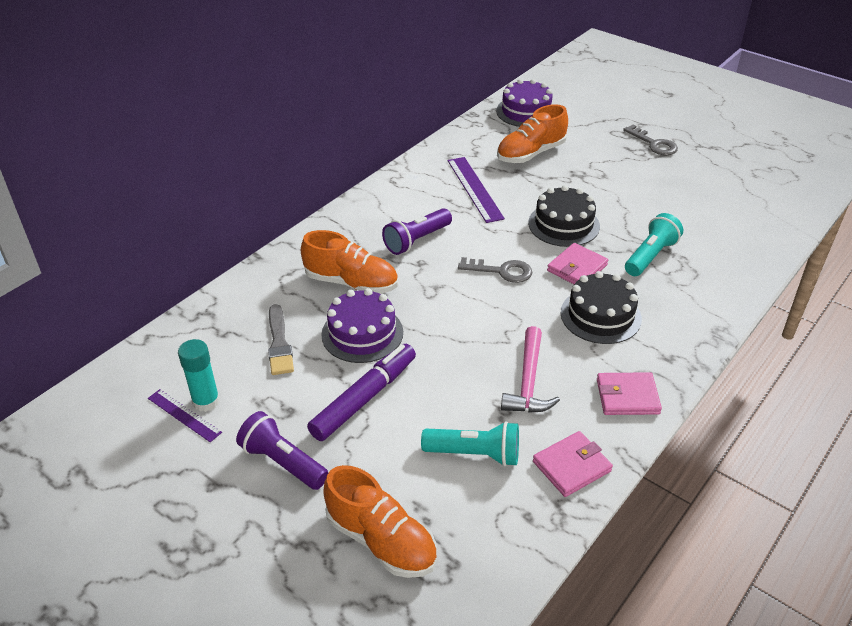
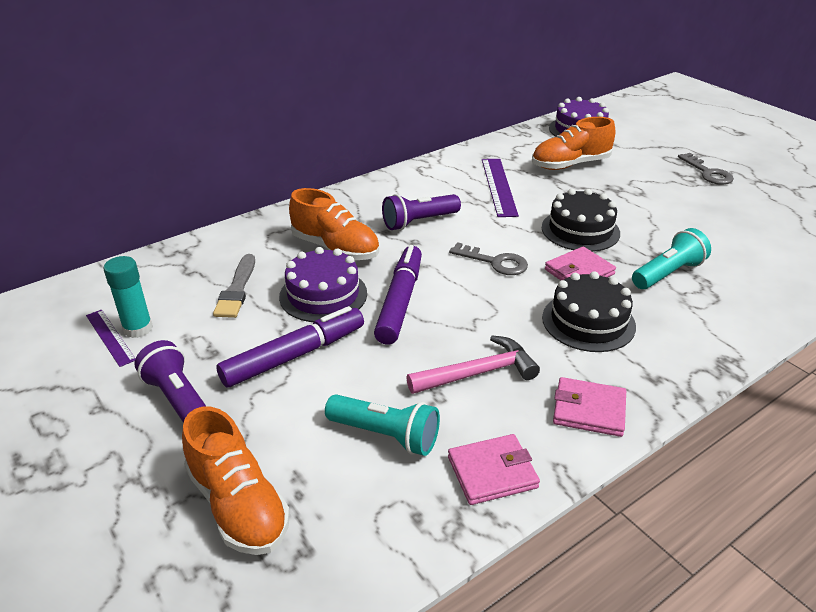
camera: 15 degrees right, 5 degrees down
(434, 327) = (400, 301): none -> purple marker
(528, 382) = (478, 373): pink hammer -> pink hammer turned 135 degrees counterclockwise

